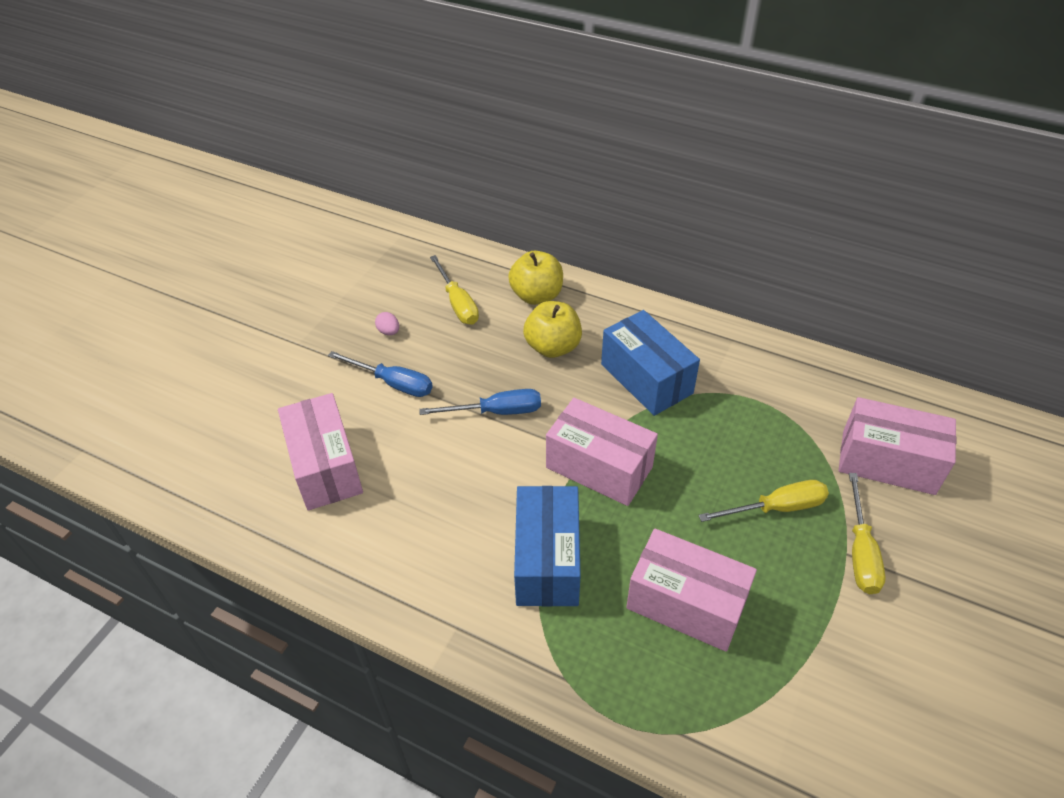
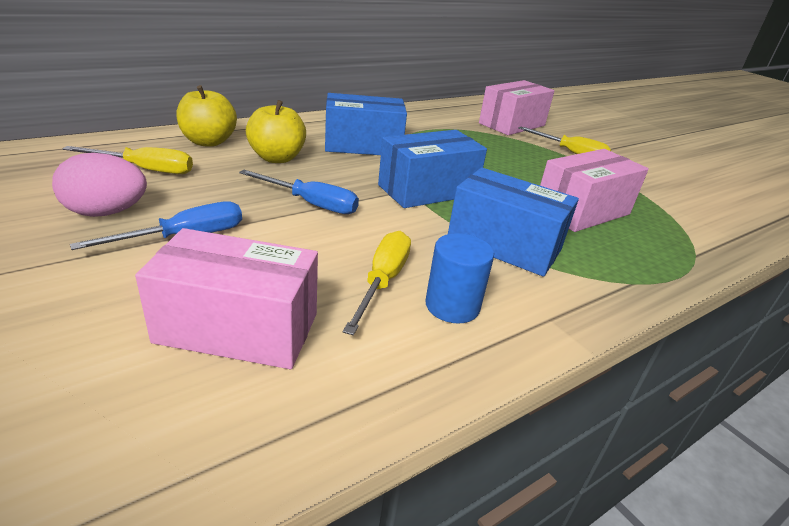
camera: 65 degrees left, 15 degrees down
(389, 332) = (106, 212): pink egg -> pink egg, size x2.11
(426, 560) = (452, 306): none -> blue cylinder
(496, 412) = (311, 204): blue screwdriver -> blue screwdriver turned 90 degrees clockwise
(599, 467) = (427, 190): pink box -> blue box
(776, 508) = (521, 158): yellow screwdriver -> yellow screwdriver (382, 281)

